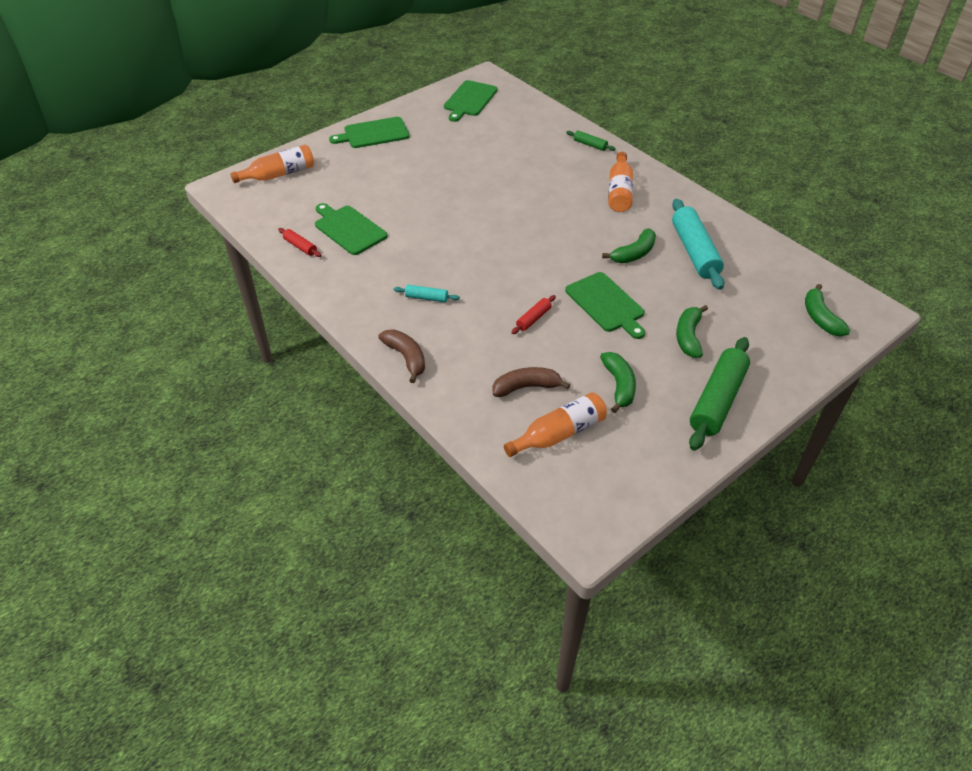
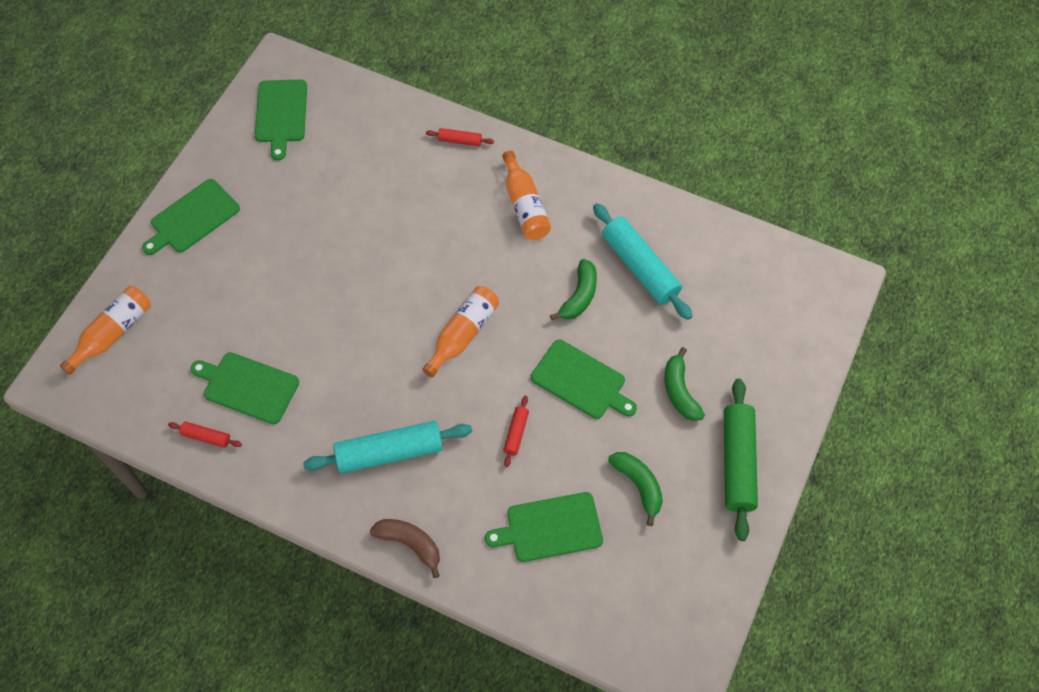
camera: 25 degrees left, 15 degrees up
(426, 298) = (390, 452): turquoise rolling pin -> turquoise rolling pin, size x2.15
(526, 387) = (550, 528): brown banana -> green cutting board
(559, 434) = (607, 572): orange bottle -> orange bottle (463, 334)
(590, 145) = (460, 141): green rolling pin -> red rolling pin
(820, 318) = (795, 312): green banana -> none

